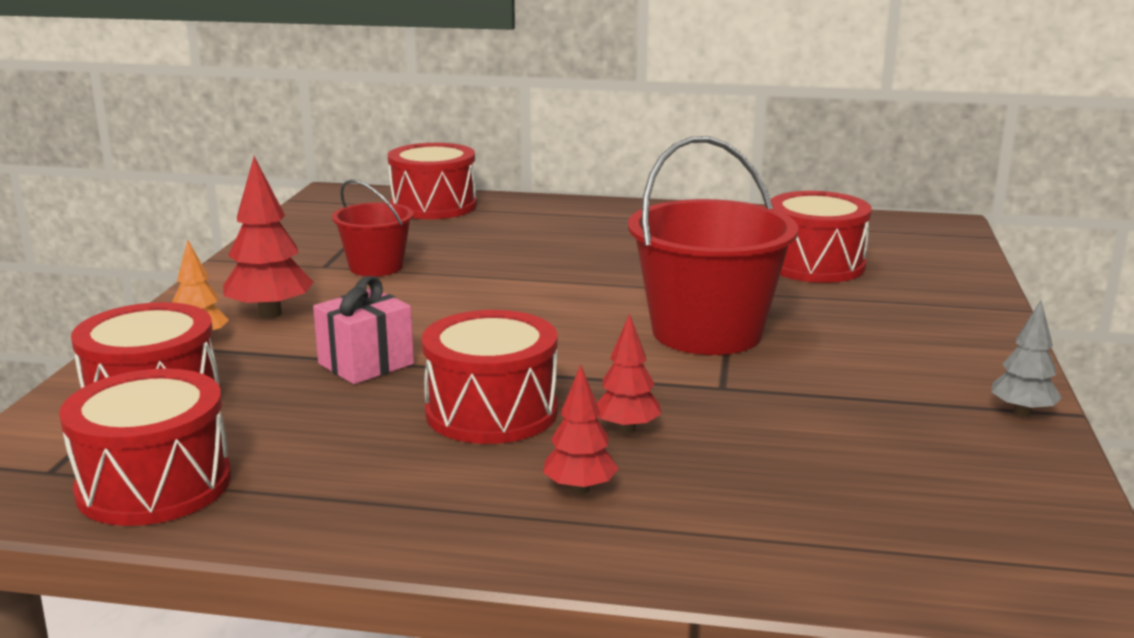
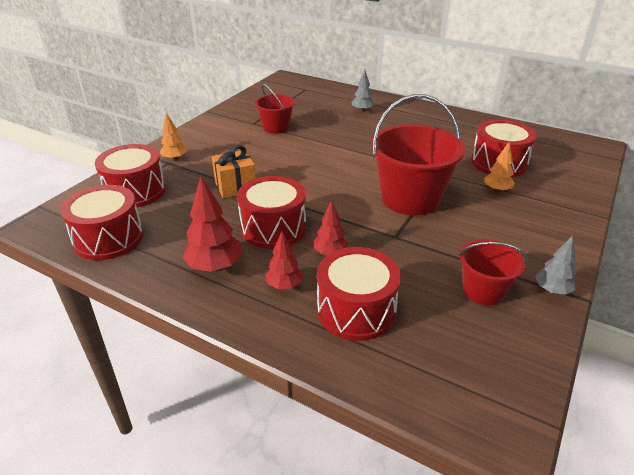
camera: 20 degrees right, 15 degrees up
(270, 314) = (213, 148): red tree -> red tree (215, 267)
(366, 364) = (235, 187): pink gift -> orange gift
(433, 206) = (326, 93): red drum -> red drum (356, 310)
(523, 224) = (362, 111): none -> grey tree
(839, 300) = (497, 190): none -> orange tree
(921, 432) = (483, 290): none -> red bucket

